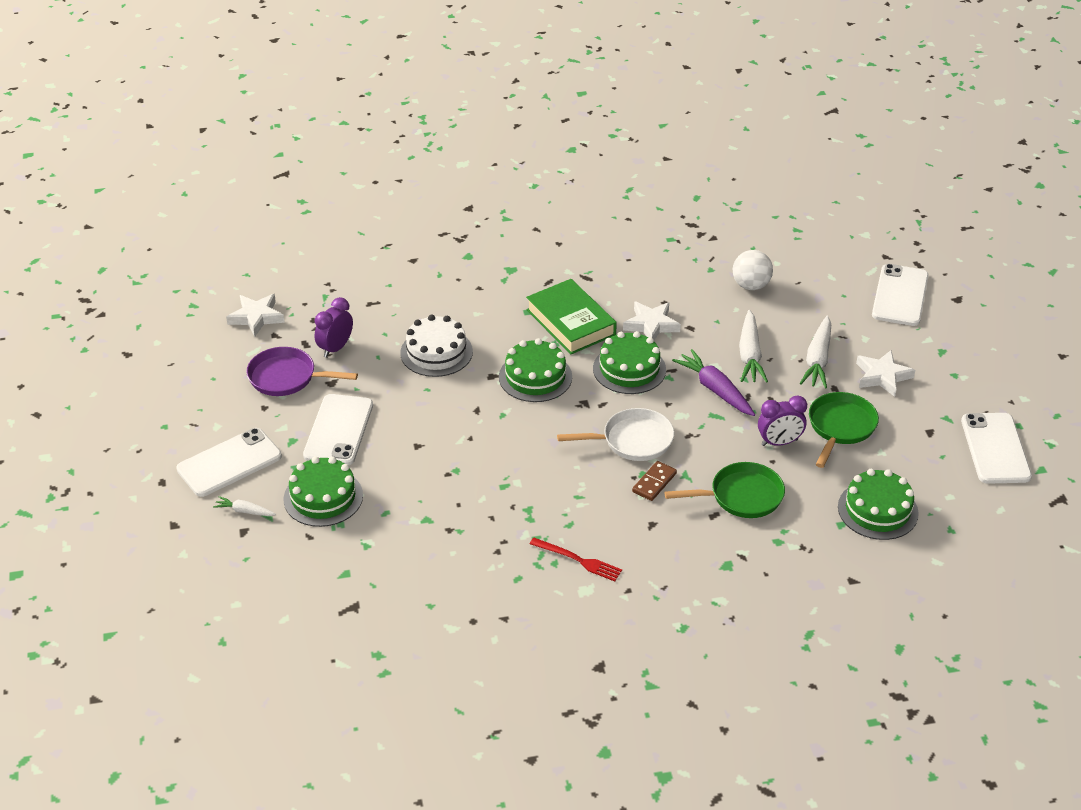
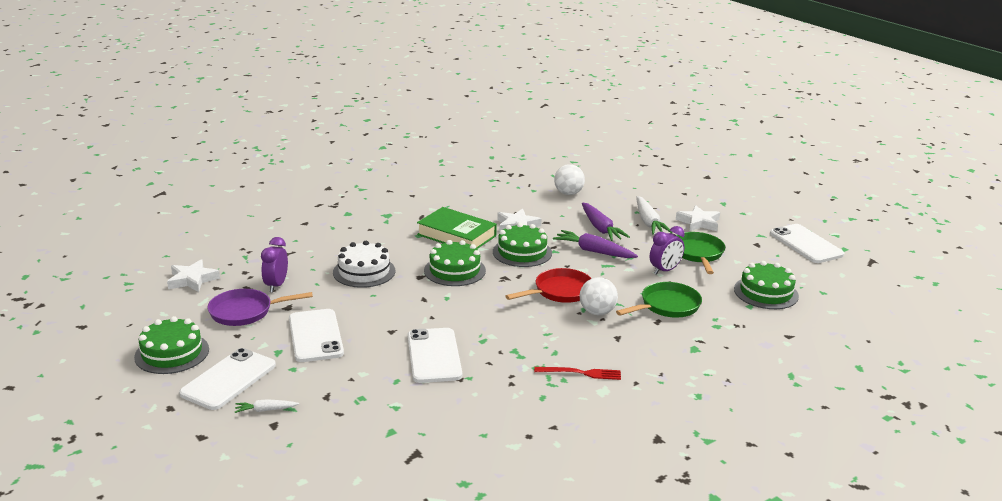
camera: 25 degrees left, 15 degrees down
(323, 497) = (333, 383): green cake -> green cake (172, 353)
(633, 440) = (560, 291): white pan -> red pan
(654, 482) = (597, 312): brown domino -> white ball
(750, 355) = (600, 228): white carrot -> purple carrot
(900, 295) = (670, 181): white phone -> white phone (434, 356)

